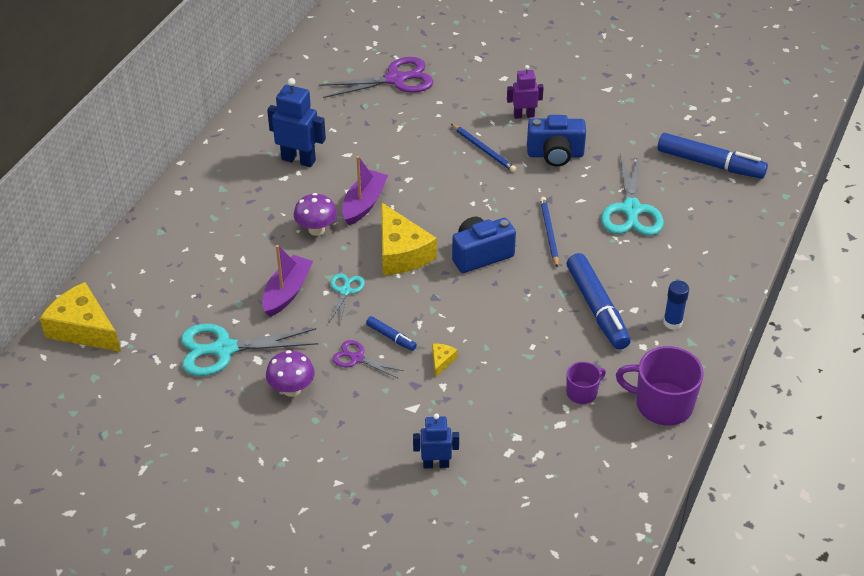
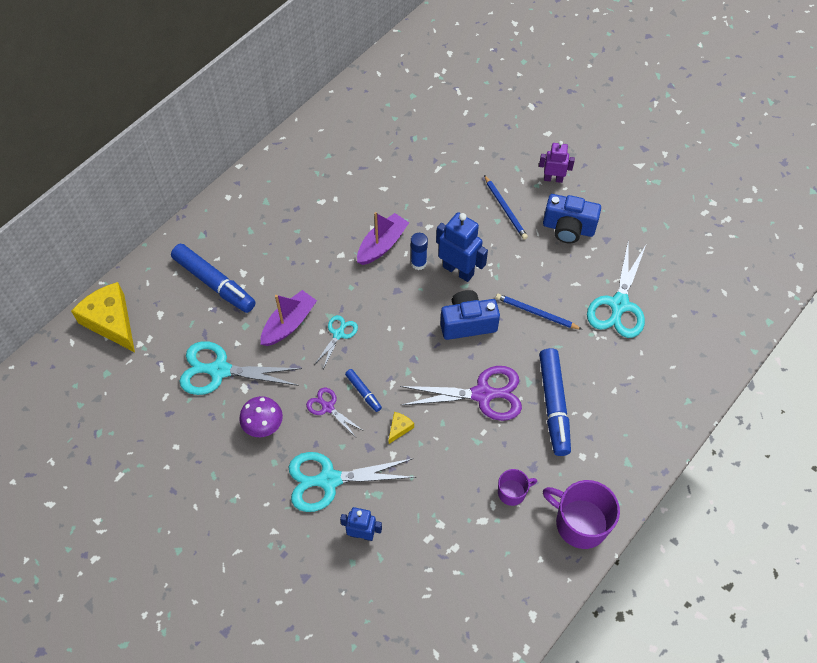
camera: 15 degrees right, 15 degrees up
(298, 160) = (339, 185): blue robot -> blue robot (458, 270)
(316, 230) = (333, 263): purple mushroom -> none
(381, 423) = (328, 480): none -> turquoise scissors
(396, 79) = (450, 115): purple scissors -> purple scissors (483, 394)
(401, 252) = (399, 304): yellow cheese -> none
(549, 232) = (536, 313): blue pencil -> blue pencil turned 75 degrees counterclockwise
(672, 322) = (617, 437): blue glue stick -> blue glue stick (418, 263)
(710, 164) = (709, 270): blue marker -> blue marker (214, 283)

